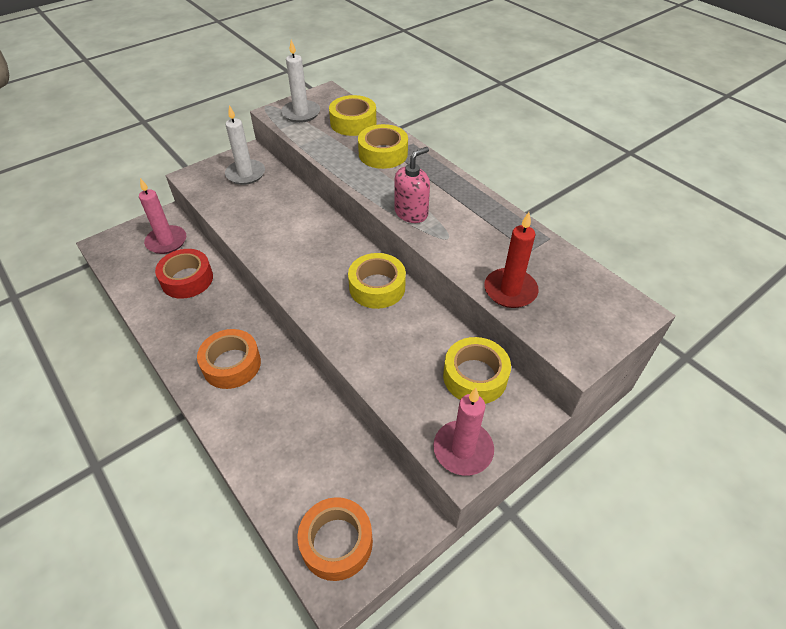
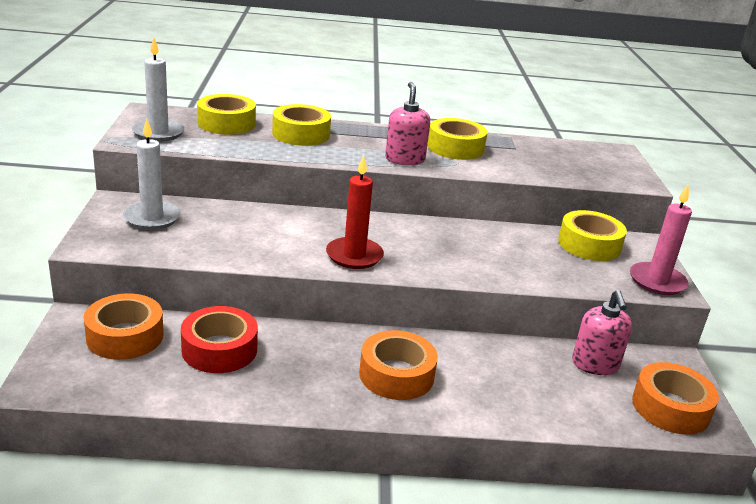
camera: 55 degrees left, 20 degrees down
(166, 241) = (125, 336): pink candle -> orange tape
(351, 465) = (595, 364): none -> pink soap dispenser
(377, 287) = (437, 234): yellow tape -> yellow tape (455, 148)
(510, 290) = (549, 171): red candle -> red candle (354, 256)

